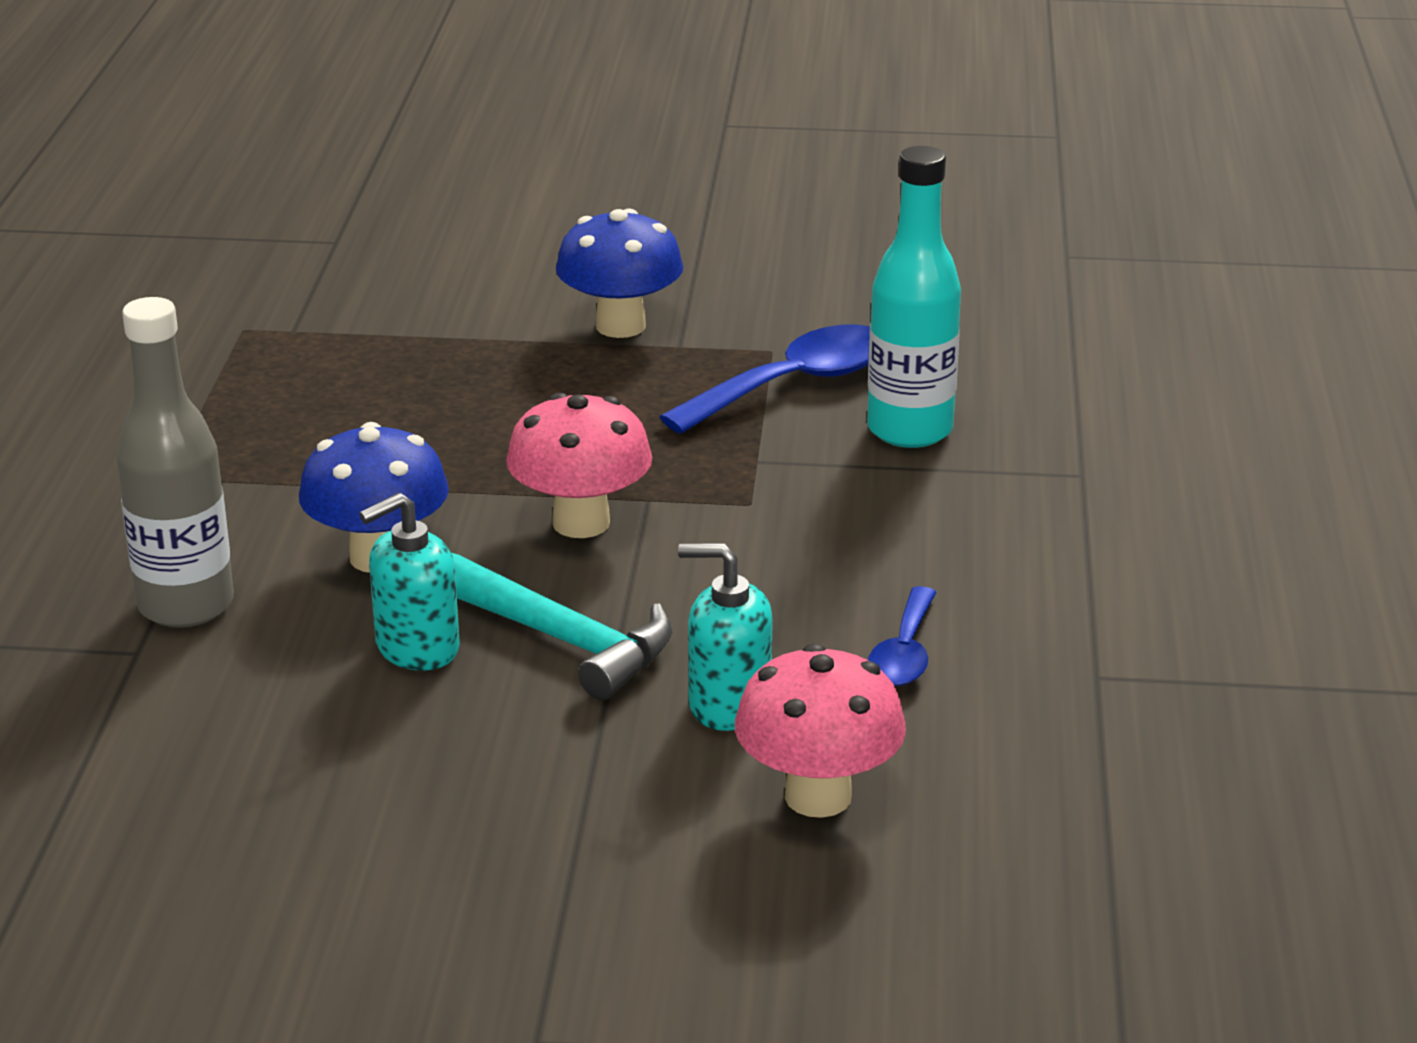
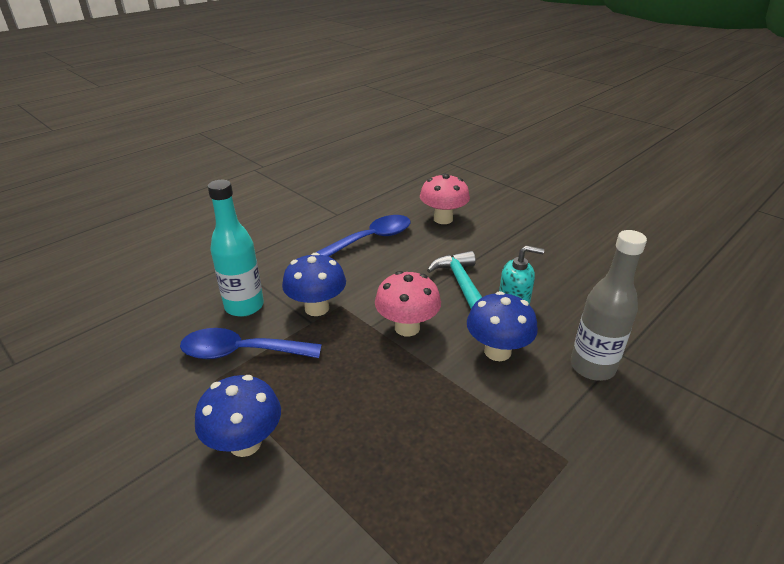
camera: 140 degrees left, 5 degrees up
(728, 704) = (436, 247): turquoise soap dispenser -> none
(784, 481) = (317, 308): none -> blue mushroom
(904, 653) = (372, 239): blue spoon -> blue spoon, size x1.69

